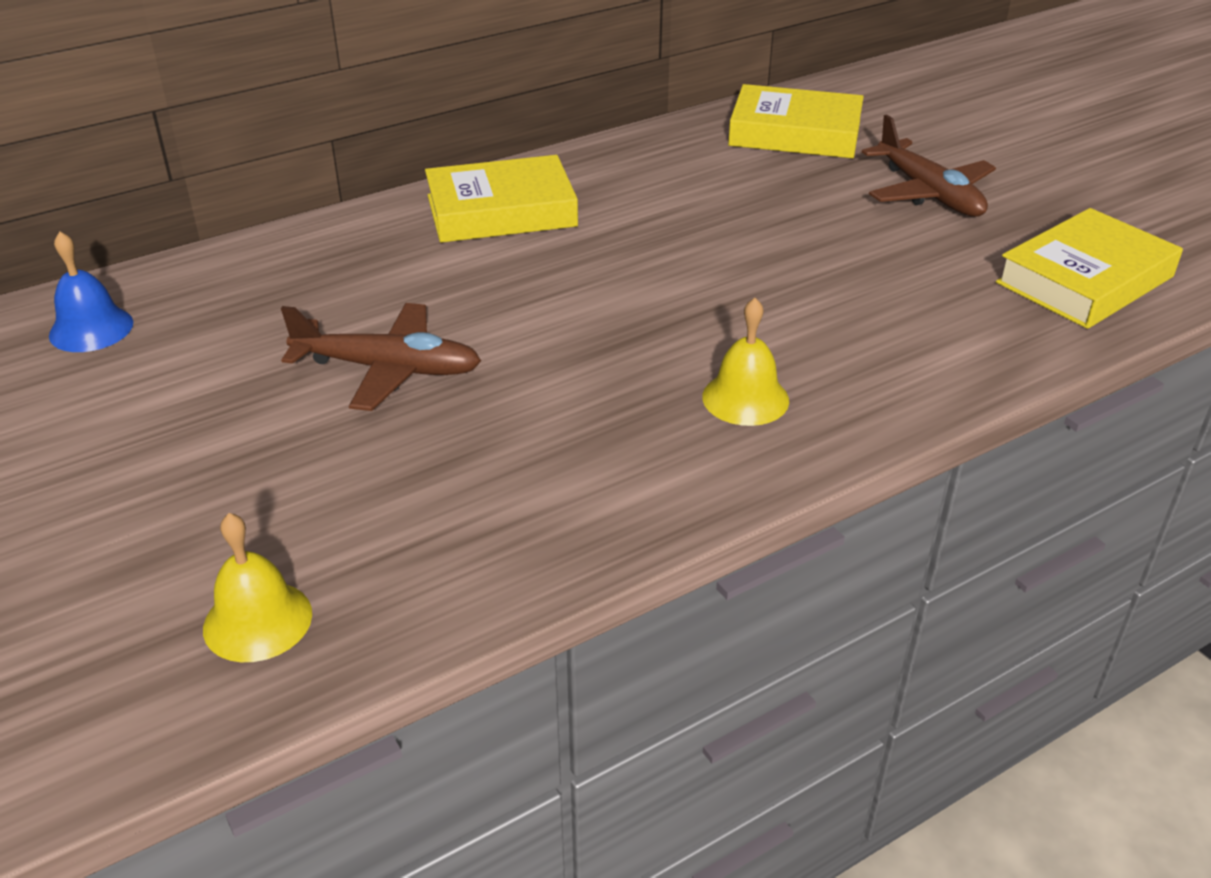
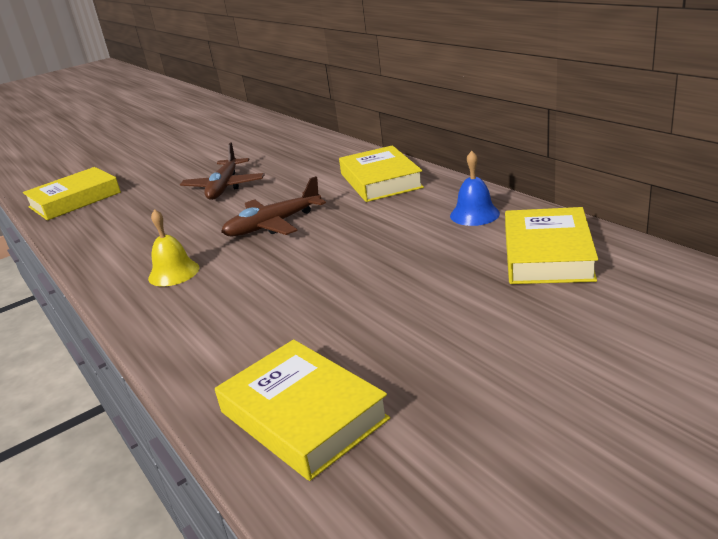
camera: 90 degrees right, 10 degrees down
(91, 329) = (265, 134): blue bell -> blue bell (474, 214)
(257, 620) = (75, 200): yellow bell -> yellow book
(928, 193) = (455, 324): brown plane -> brown plane (274, 225)

